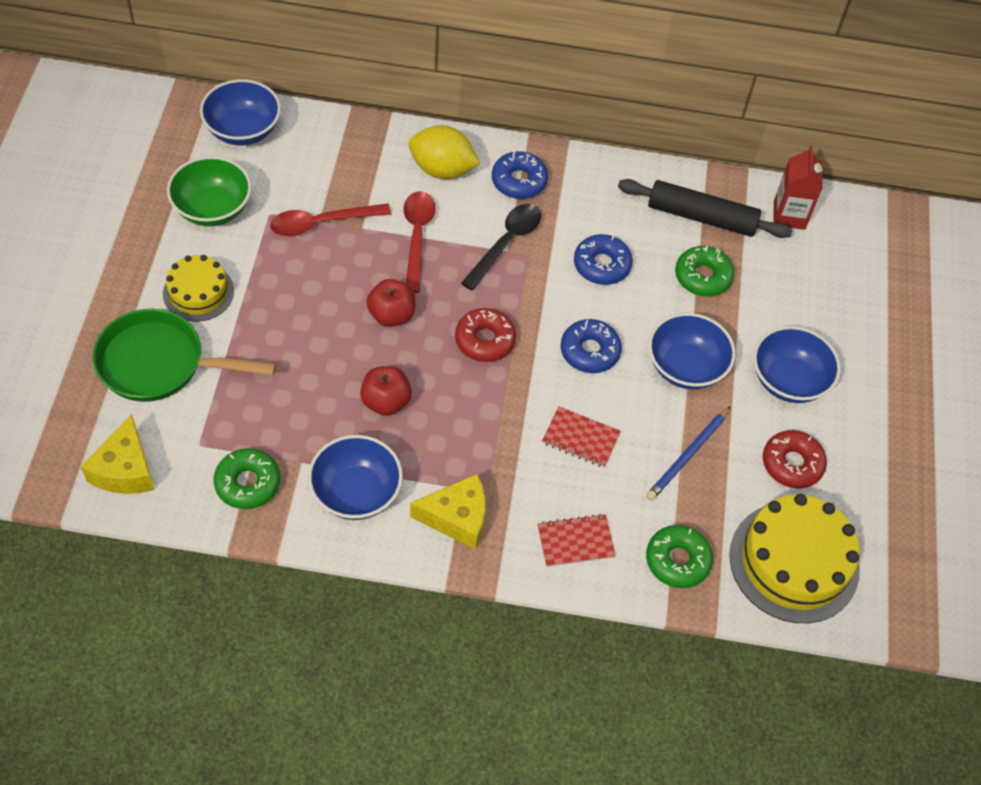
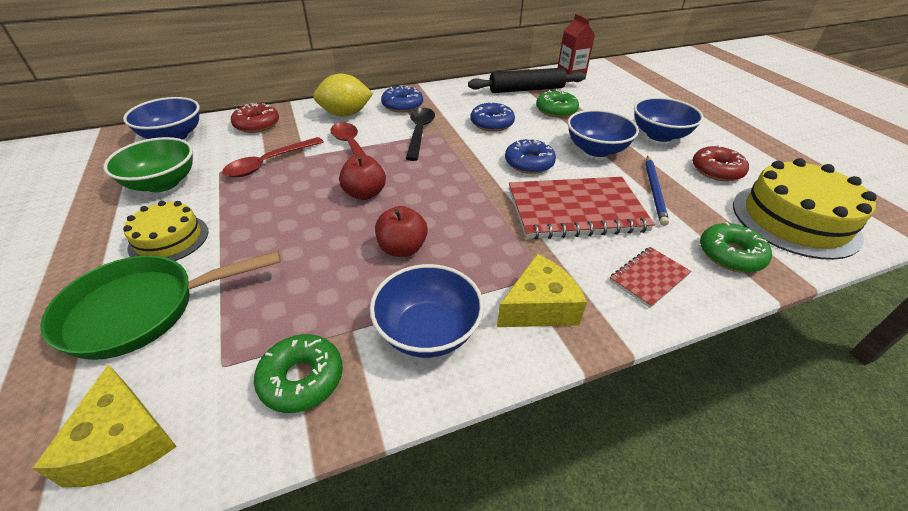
camera: 25 degrees left, 15 degrees down
(485, 340) = (450, 183): red donut -> red donut (257, 124)
(580, 438) = (576, 210): red notebook -> red notebook, size x2.03

